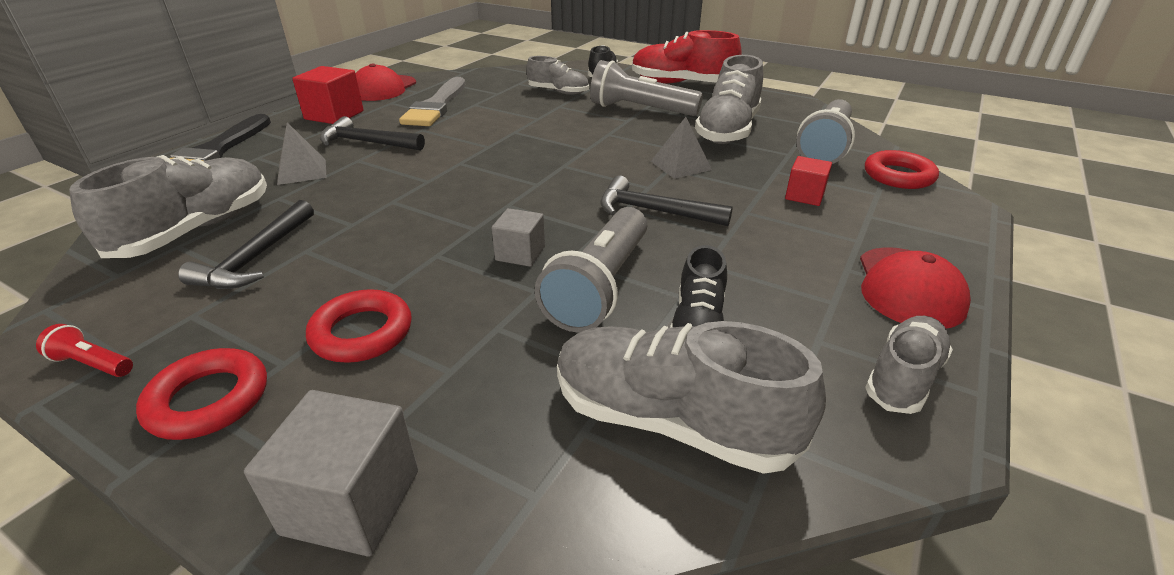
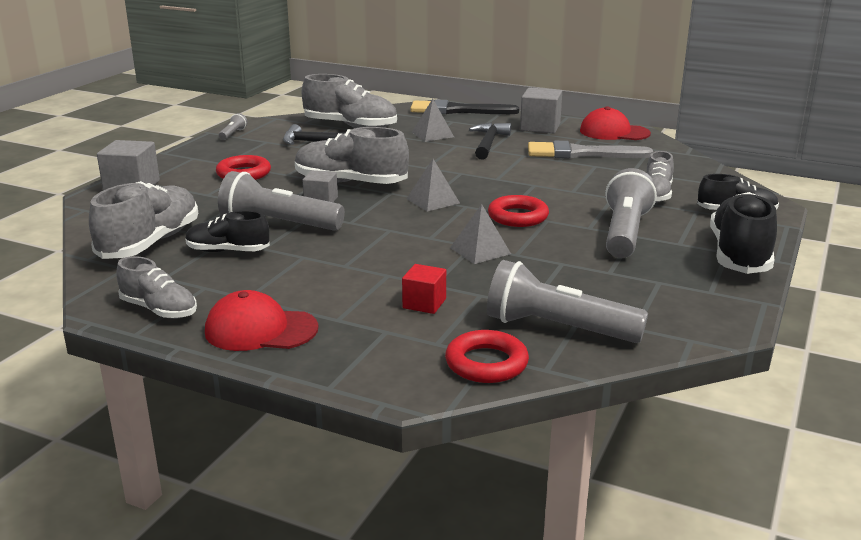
camera: 85 degrees right, 10 degrees down
(93, 364) = (233, 134): red flashlight -> grey flashlight
(208, 400) = (202, 156): red ring -> red ring (518, 216)
(334, 115) = (540, 127): red cube -> grey cube
(544, 181) = (433, 201): none -> grey pyramid
(654, 211) = (385, 239): black hammer -> none
(681, 84) = (739, 255): red shoe -> black shoe
(727, 131) = (584, 276): grey shoe -> grey shoe (350, 183)

